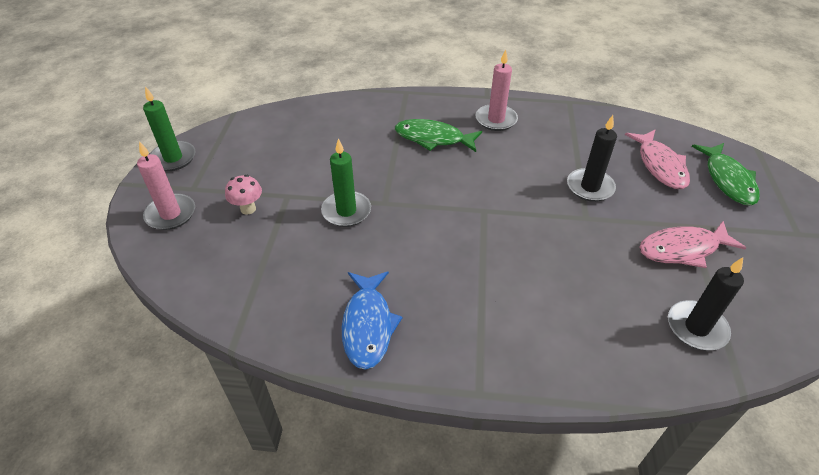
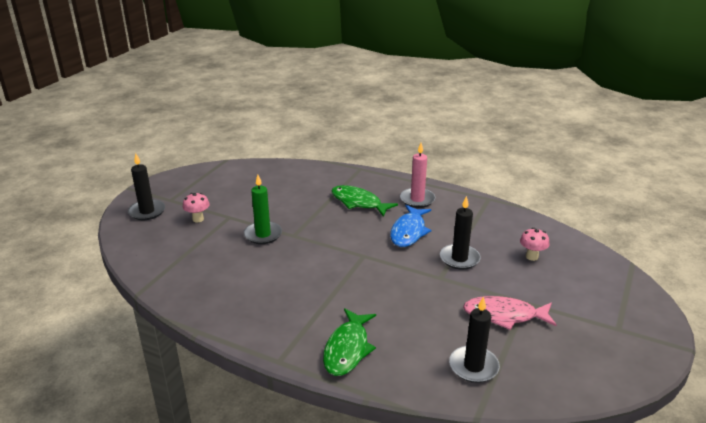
camera: 20 degrees right, 15 degrees down
(171, 214) = (147, 211): pink candle -> black candle
(173, 158) = (169, 179): green candle -> none
(368, 325) = (231, 303): blue fish -> blue fish (409, 231)
(660, 165) = (531, 256): pink fish -> pink mushroom
(727, 180) = (585, 279): green fish -> green fish (348, 349)

